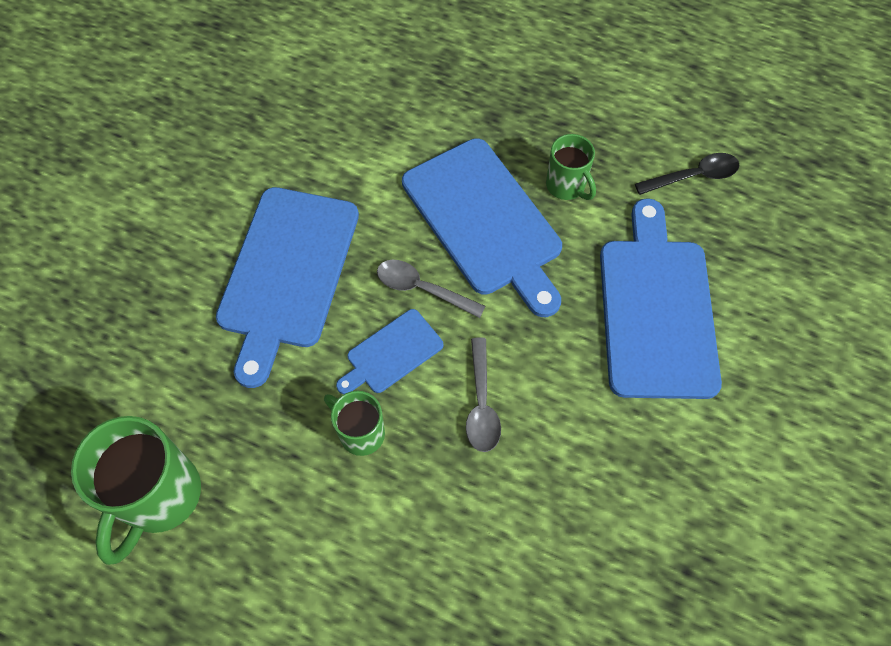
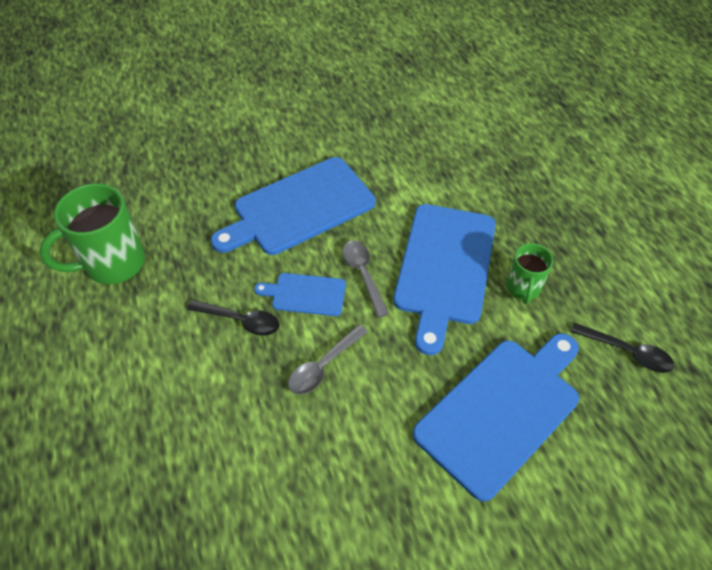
camera: 45 degrees right, 10 degrees down
(360, 432) = (240, 320): green mug -> black spoon

